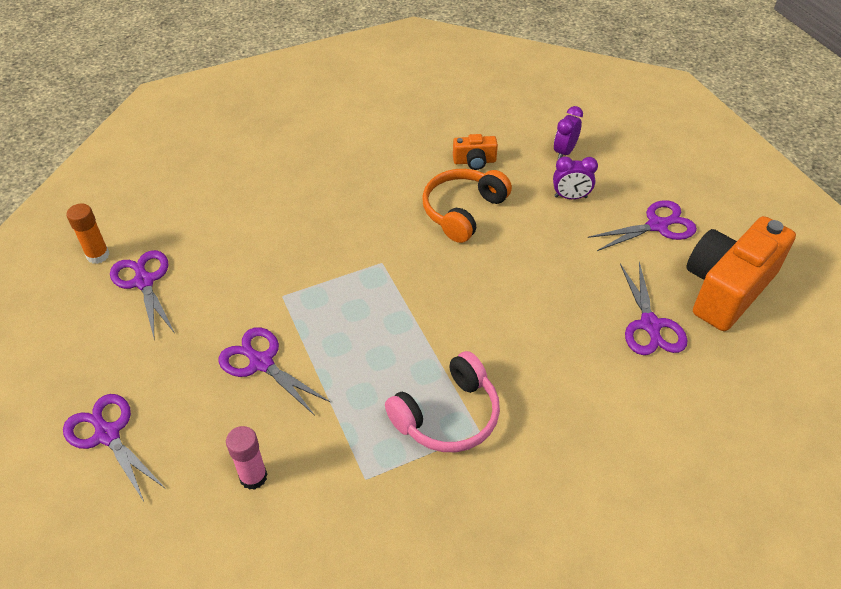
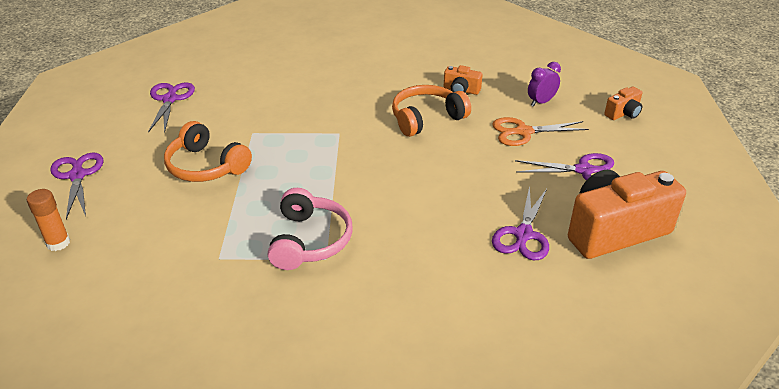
camera: 25 degrees right, 10 degrees down
(98, 255) = (154, 77): orange glue stick -> orange glue stick (58, 243)
(253, 477) = (145, 230): pink glue stick -> none
(260, 362) = (206, 166): purple scissors -> orange headphones
(448, 416) = (310, 240): pink headphones -> pink headphones turned 75 degrees counterclockwise
(570, 197) = (522, 132): purple clock -> orange scissors
(650, 142) = (623, 113): none -> orange camera

